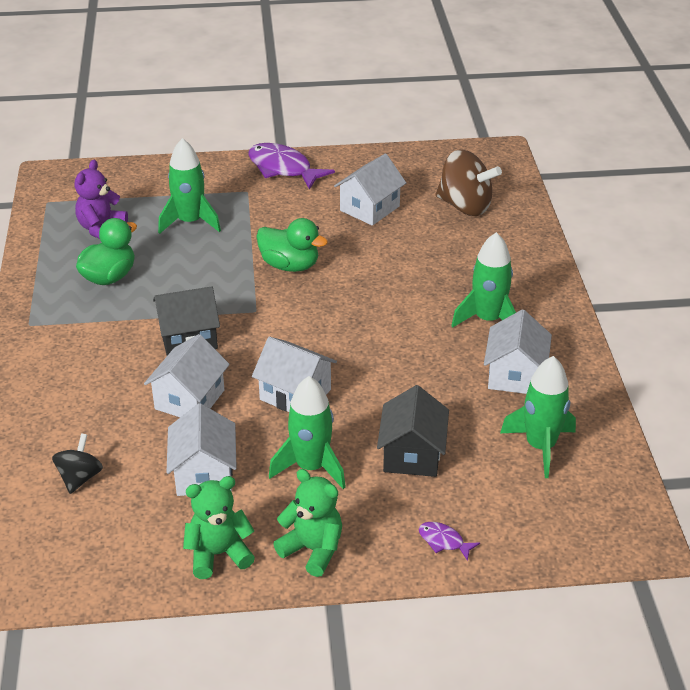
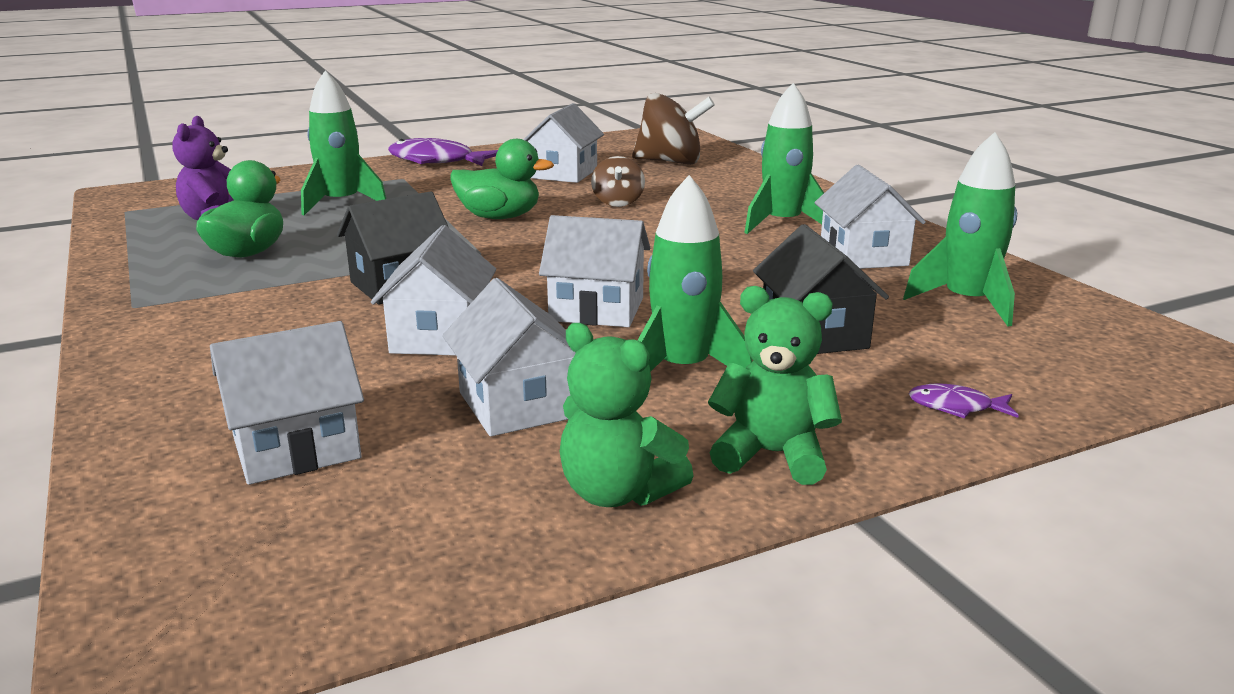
camera: 20 degrees left, 15 degrees down
(80, 478) = (296, 447): black spinning top -> white house
(218, 554) = (617, 492): green teddy bear -> green teddy bear turned 105 degrees counterclockwise
(385, 262) = (618, 202): none -> brown spinning top

